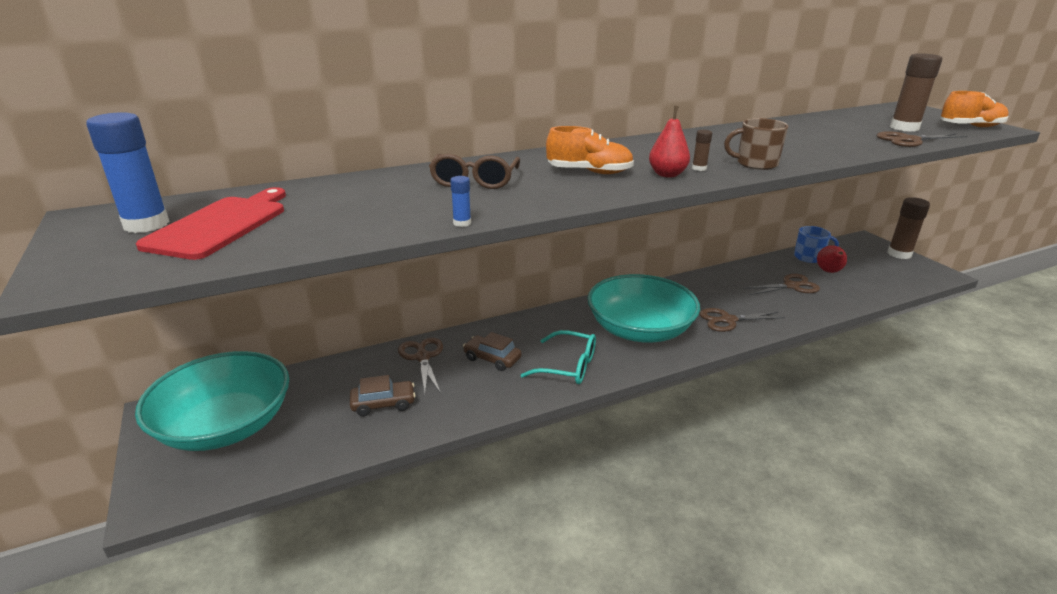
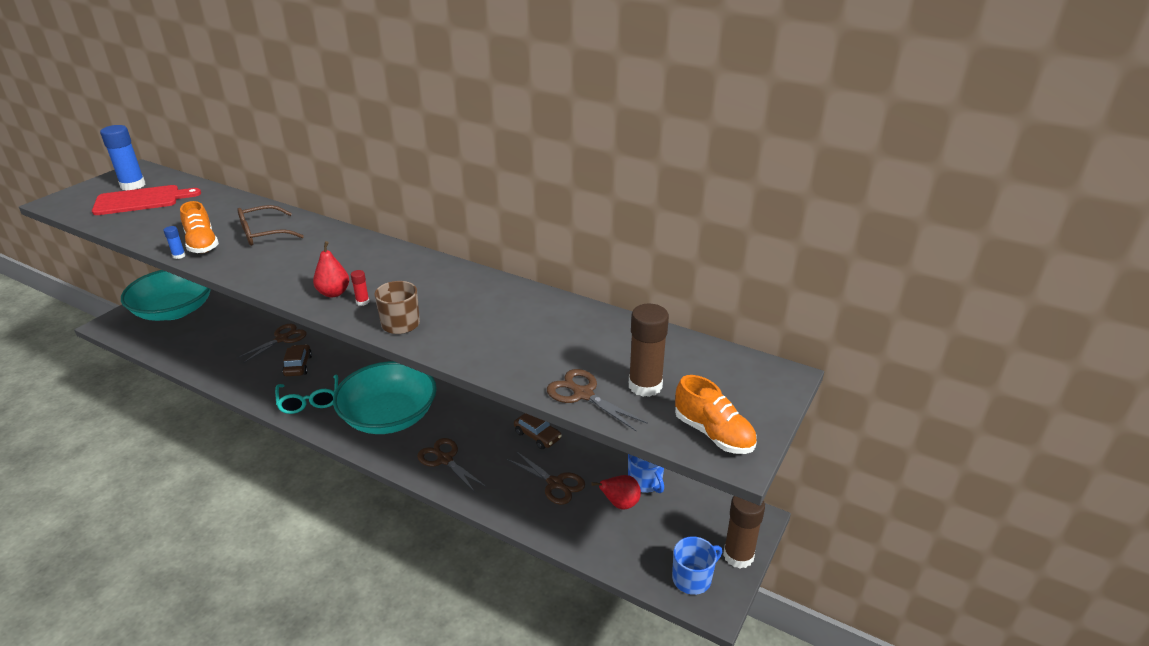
camera: 55 degrees right, 5 degrees up
(383, 404) = (221, 348): brown car -> brown car (537, 435)
(589, 172) = (315, 264): orange shoe -> orange shoe (202, 244)
(699, 168) = (362, 302): brown glue stick -> red glue stick
(916, 272) = (692, 578): none -> blue mug

